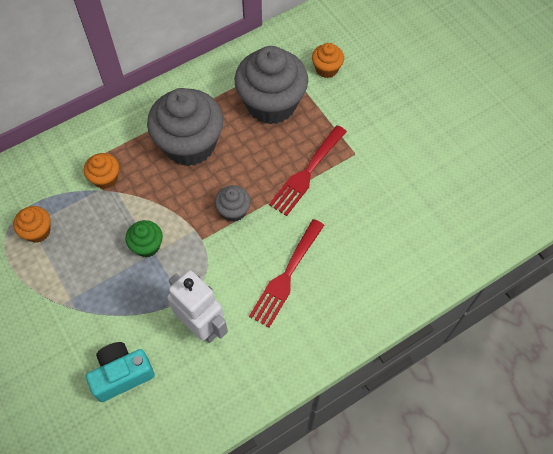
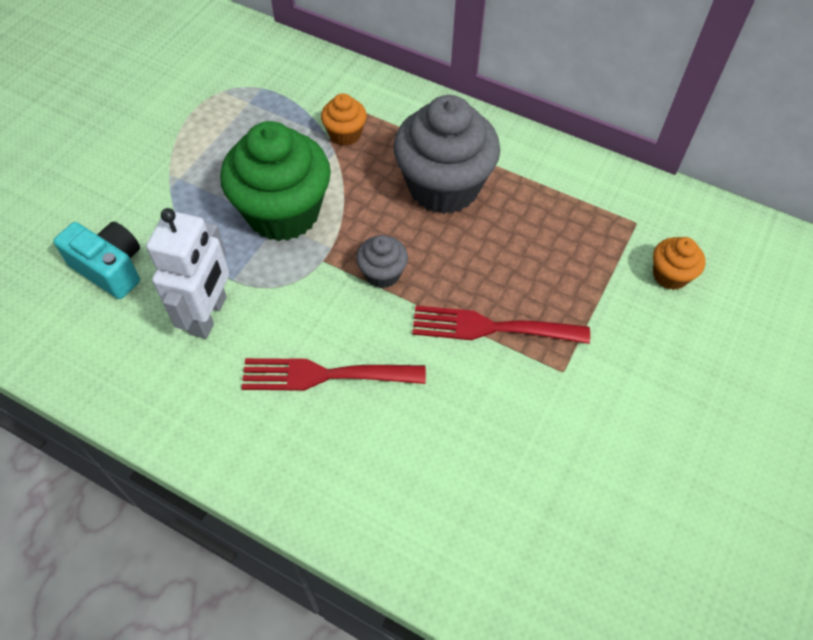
camera: 60 degrees right, 5 degrees down
(38, 231) = (244, 112): orange cupcake -> none
(147, 246) = (283, 212): green cupcake -> green cupcake, size x2.15
(271, 104) = (565, 240): grey cupcake -> none

